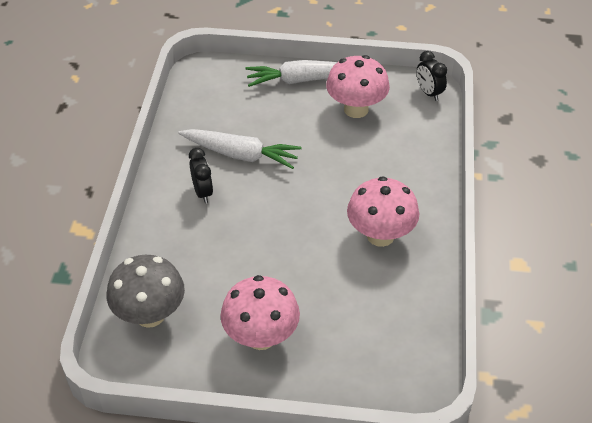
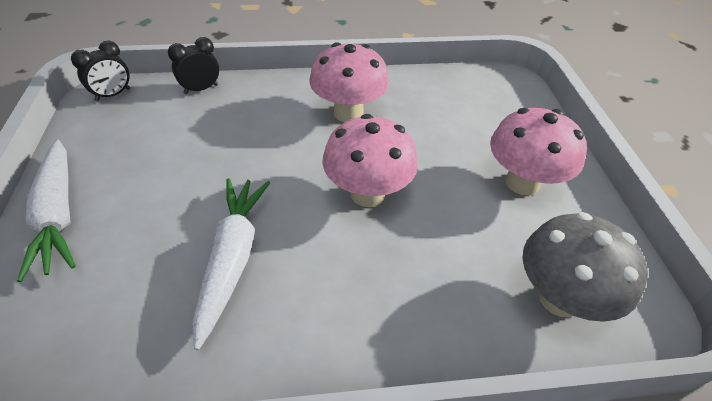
camera: 105 degrees left, 0 degrees up
(203, 192) = (320, 290): black clock -> black clock (201, 89)
(356, 109) = (137, 150): pink mushroom -> pink mushroom (367, 193)

